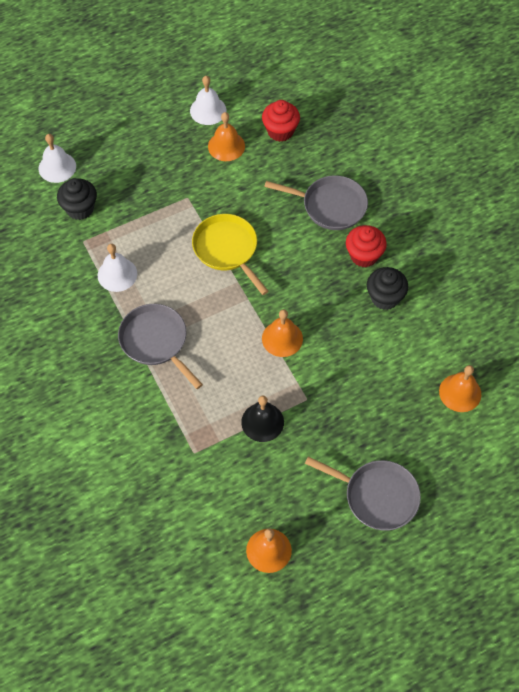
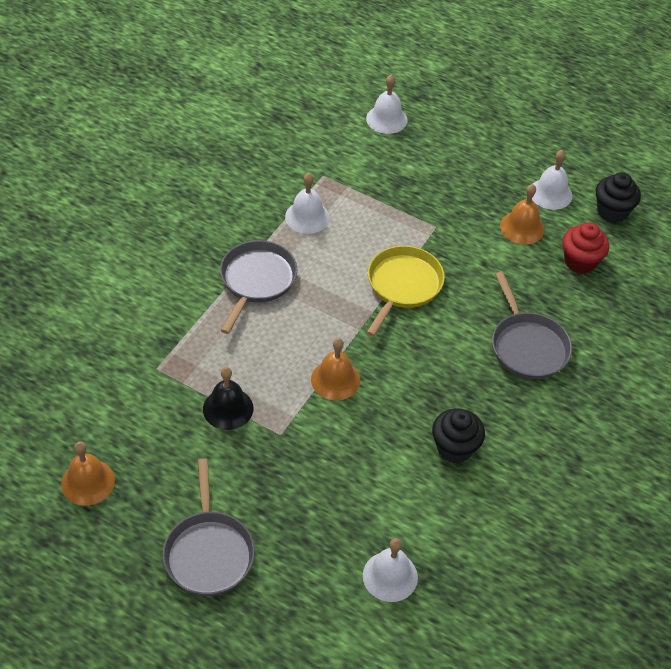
camera: 55 degrees right, 10 degrees down
(80, 209) = (356, 156): black cupcake -> black cupcake (612, 211)
(364, 255) = (491, 404): red cupcake -> none
(460, 392) = (390, 576): orange bell -> white bell

